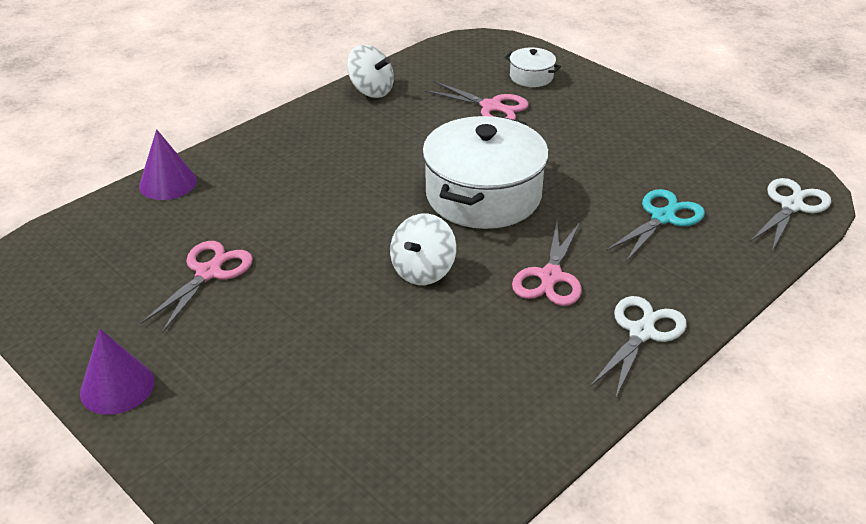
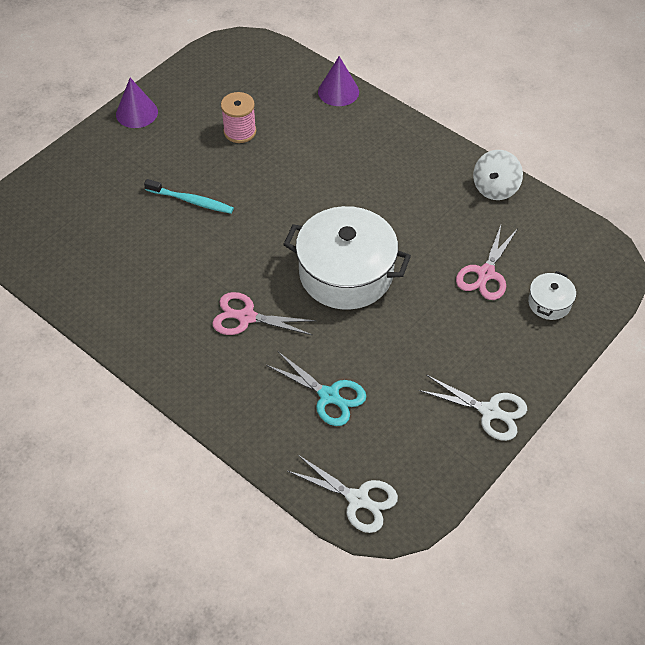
camera: 85 degrees right, 15 degrees up
(208, 273) = (240, 131): pink scissors -> pink spool
(334, 324) = (191, 201): none -> turquoise toothbrush
(423, 270) = (249, 242): white spinning top -> none
(641, 333) = (186, 371): white scissors -> white scissors (489, 411)

